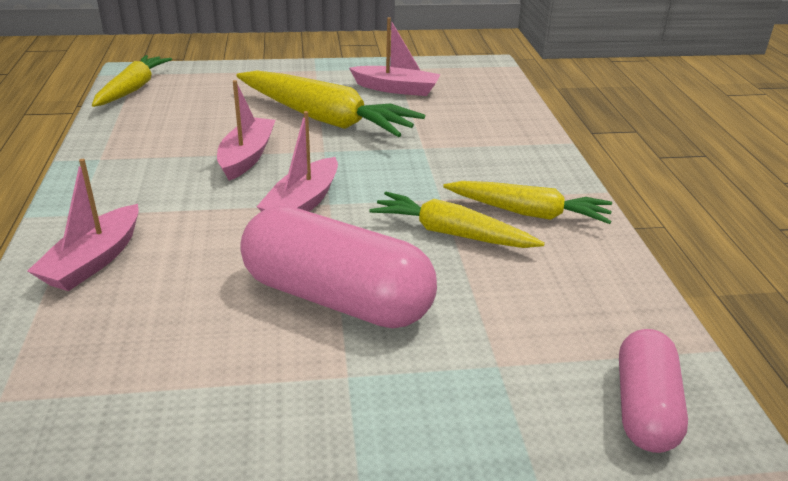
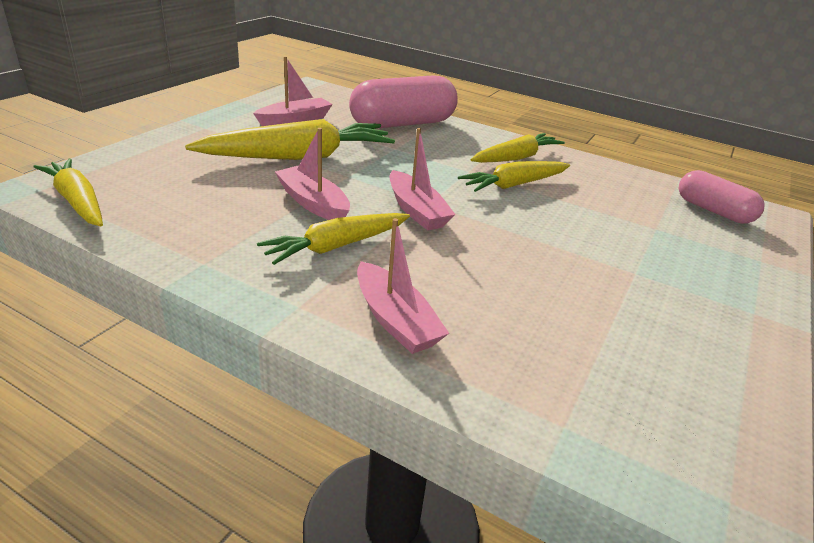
camera: 55 degrees left, 0 degrees up
(185, 193) = (336, 246): none -> yellow carrot
(336, 298) = (551, 245): pink capsule -> pink capsule (403, 124)

